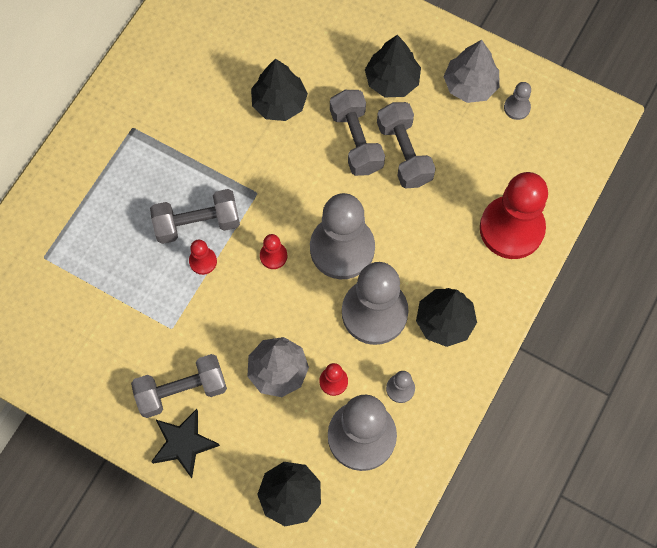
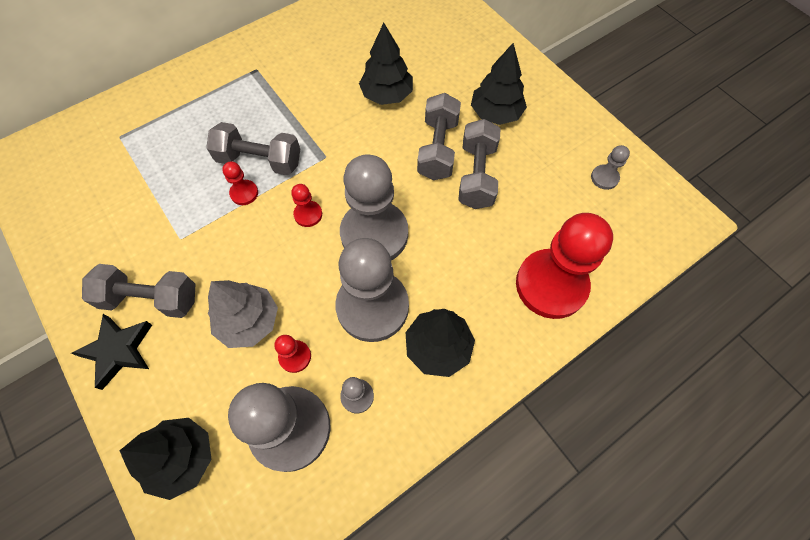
camera: 25 degrees right, 5 degrees down
(470, 85) = (567, 143): grey tree -> none

